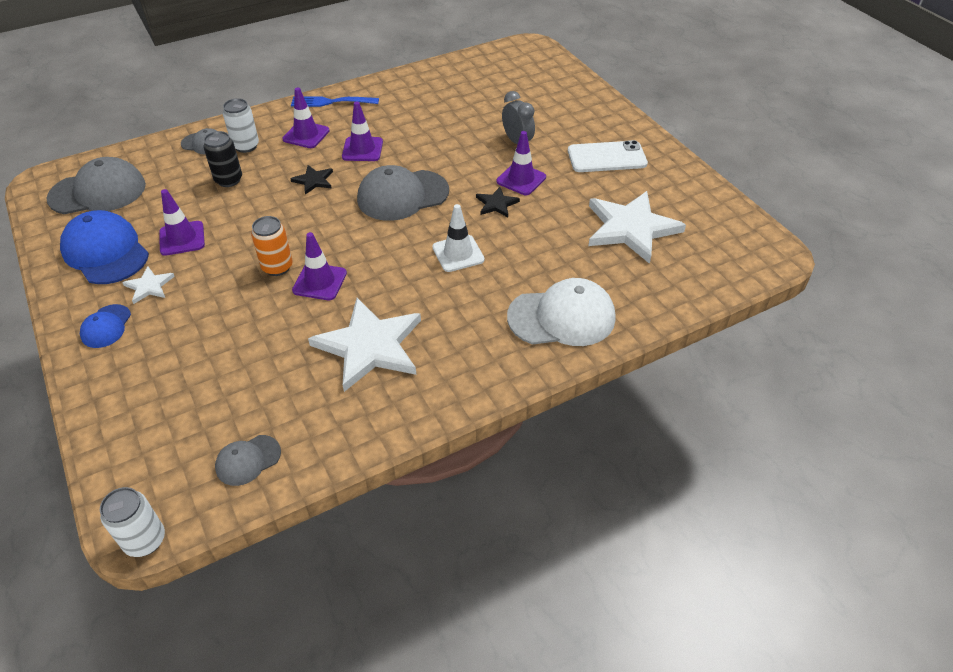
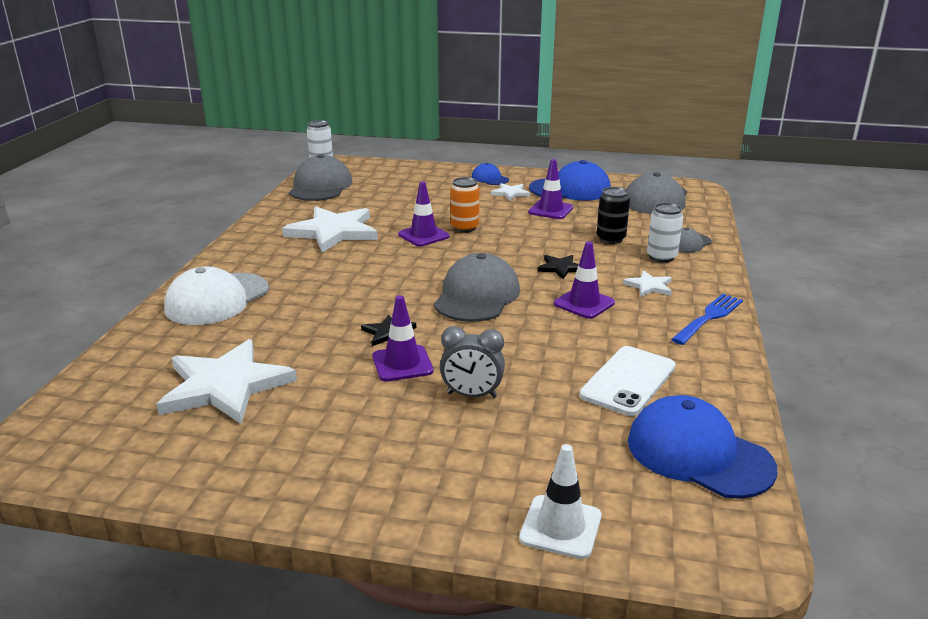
camera: 130 degrees right, 20 degrees down
(248, 460) = (320, 186): grey cap -> grey cap, size x1.92
(306, 135) = (649, 286): purple traffic cone -> white star
(458, 253) = (359, 290): white traffic cone -> white traffic cone (560, 527)
(478, 69) = (698, 454): none -> blue cap
(606, 157) = (345, 443): white phone -> white phone (628, 381)

